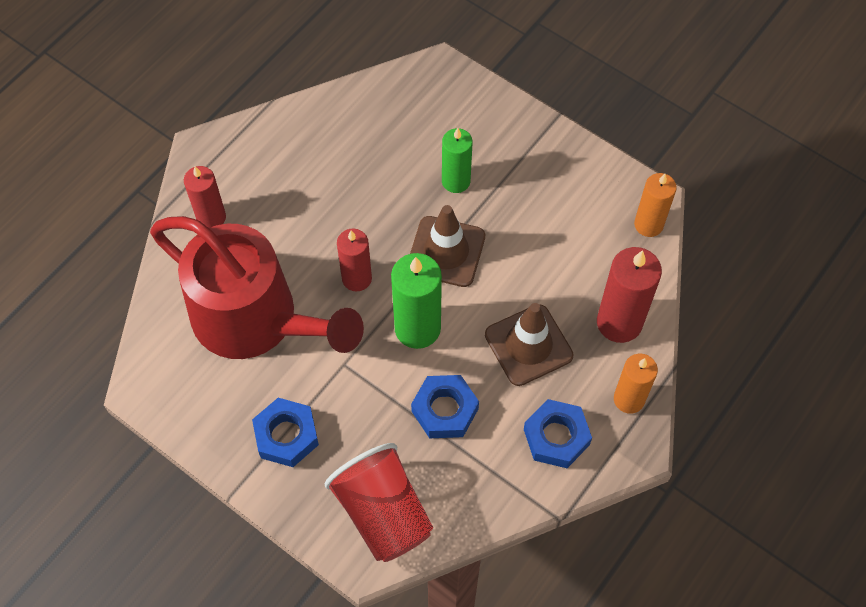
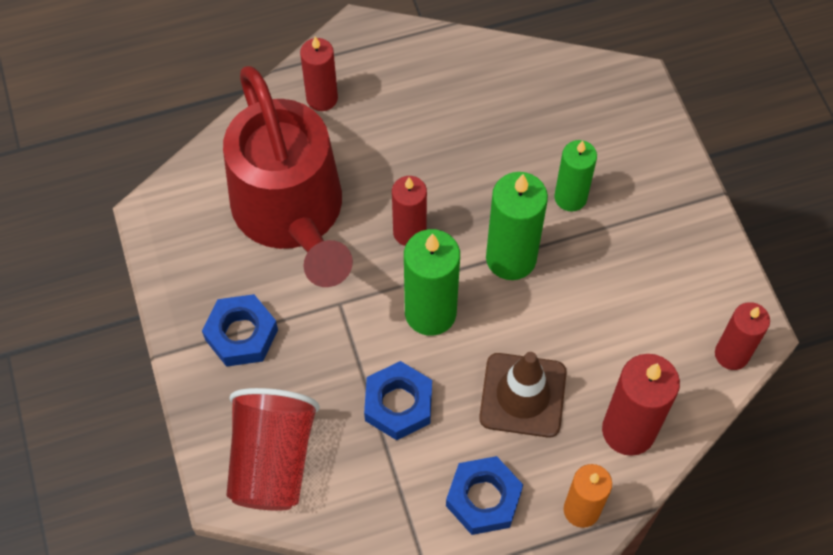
camera: 35 degrees right, 0 degrees up
(446, 251) = (511, 258): brown traffic cone -> green candle
(648, 224) = (731, 354): orange candle -> red candle

